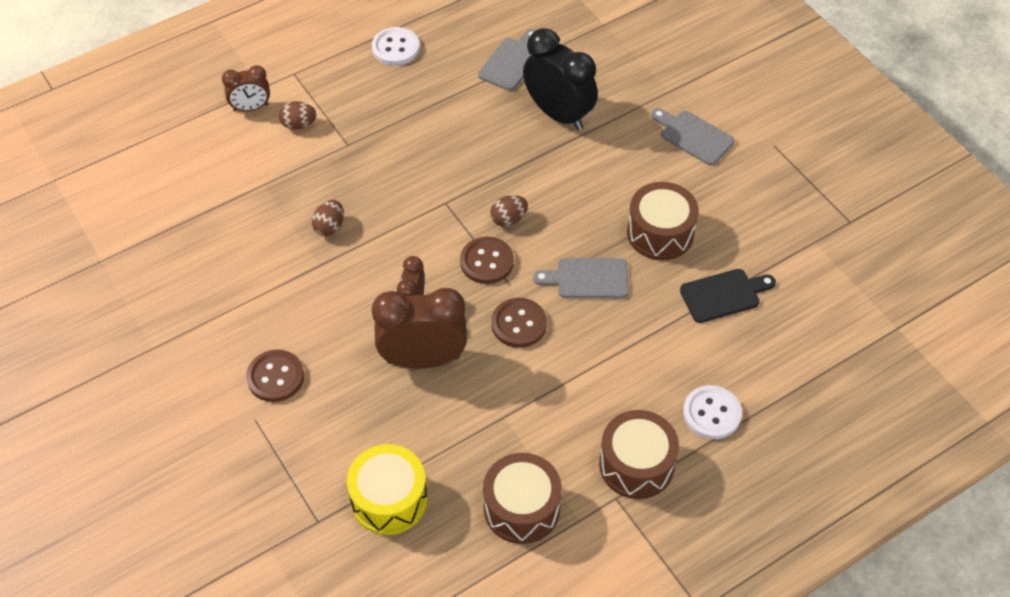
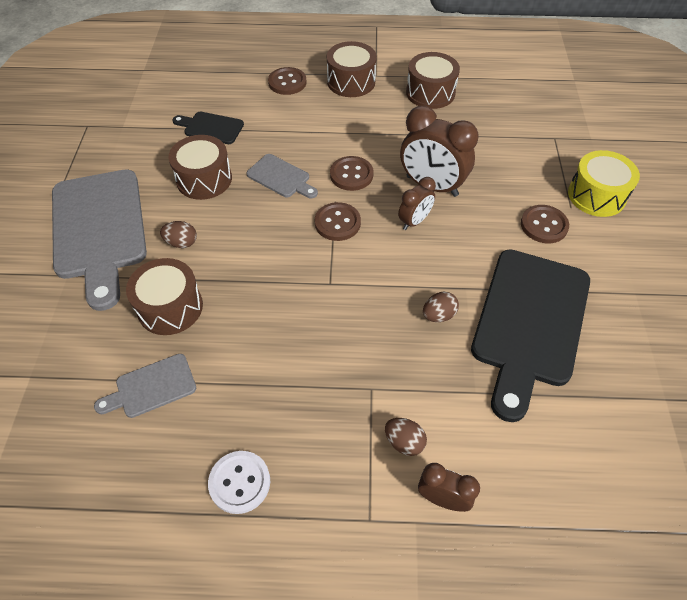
camera: 145 degrees left, 0 degrees up
(244, 263) = (529, 322): none -> black cutting board
(389, 499) = (504, 128): yellow drum -> yellow drum (596, 195)
(508, 219) = (294, 244): brown egg -> brown egg (181, 243)
(558, 114) = (170, 307): black clock -> brown drum
(693, 136) = (99, 229): grey cutting board -> grey cutting board, size x2.13
(711, 413) = (287, 82): white button -> brown button

